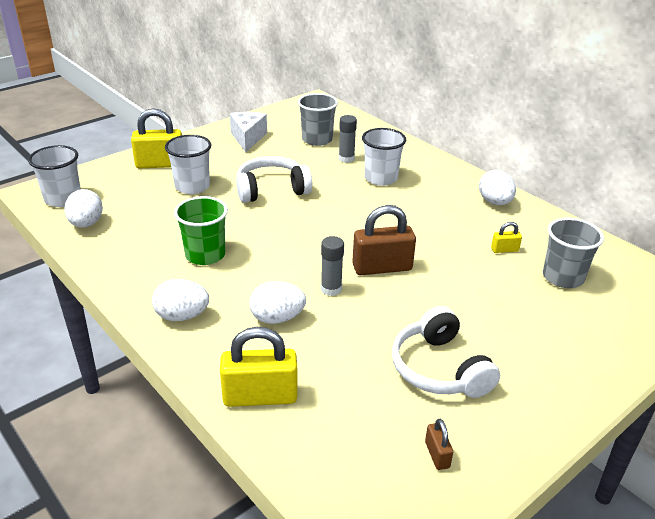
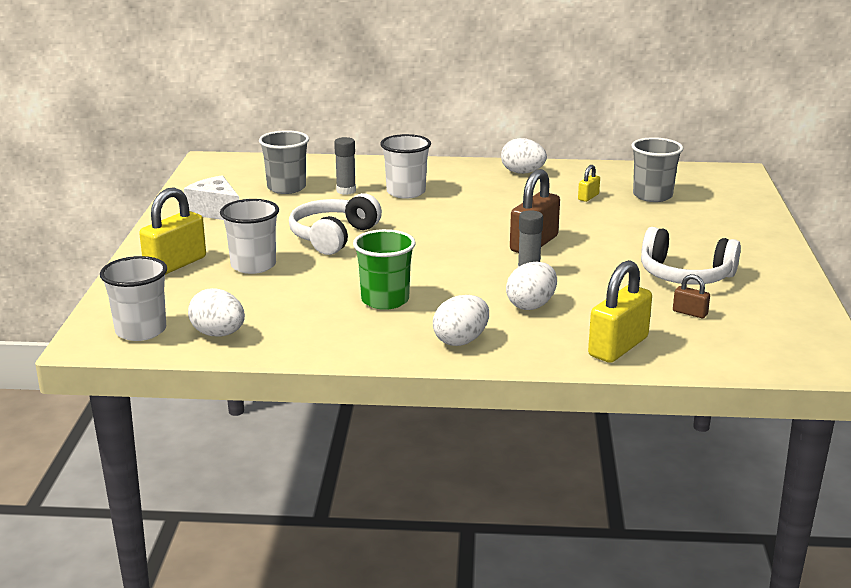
camera: 45 degrees left, 10 degrees down
(437, 455) = (768, 312): brown padlock -> brown padlock (690, 313)

